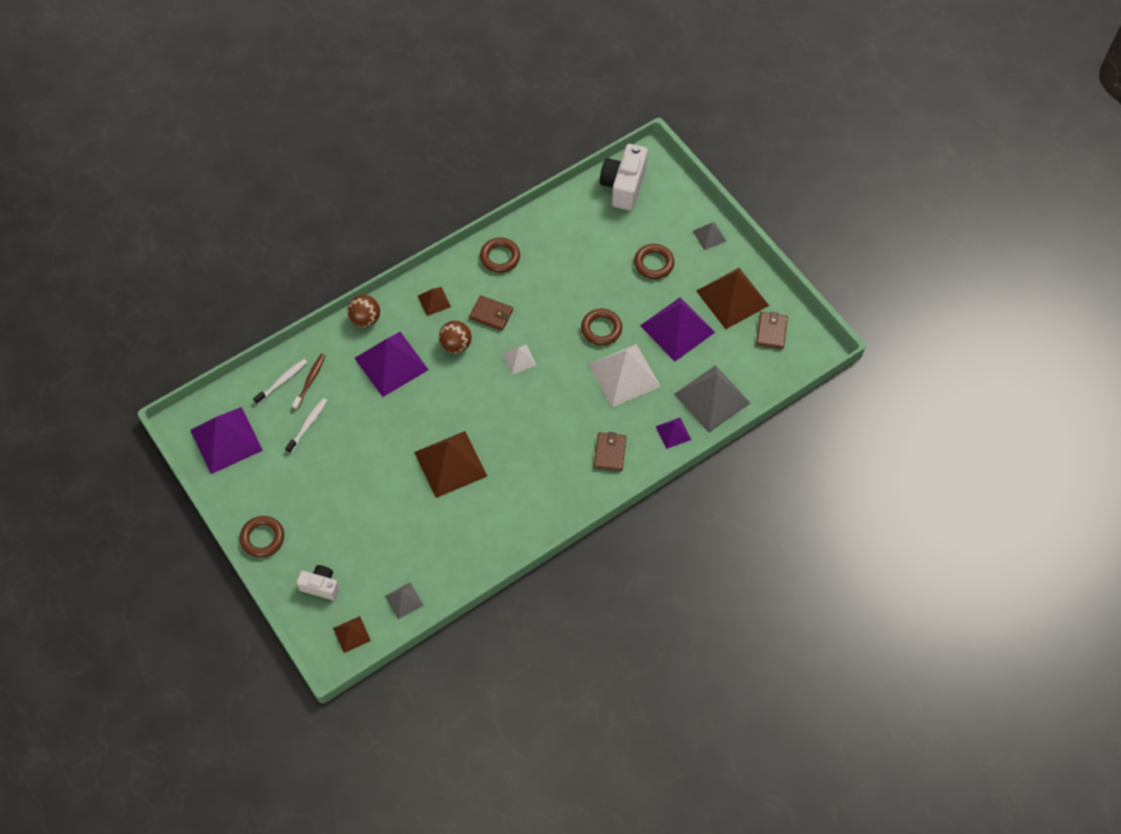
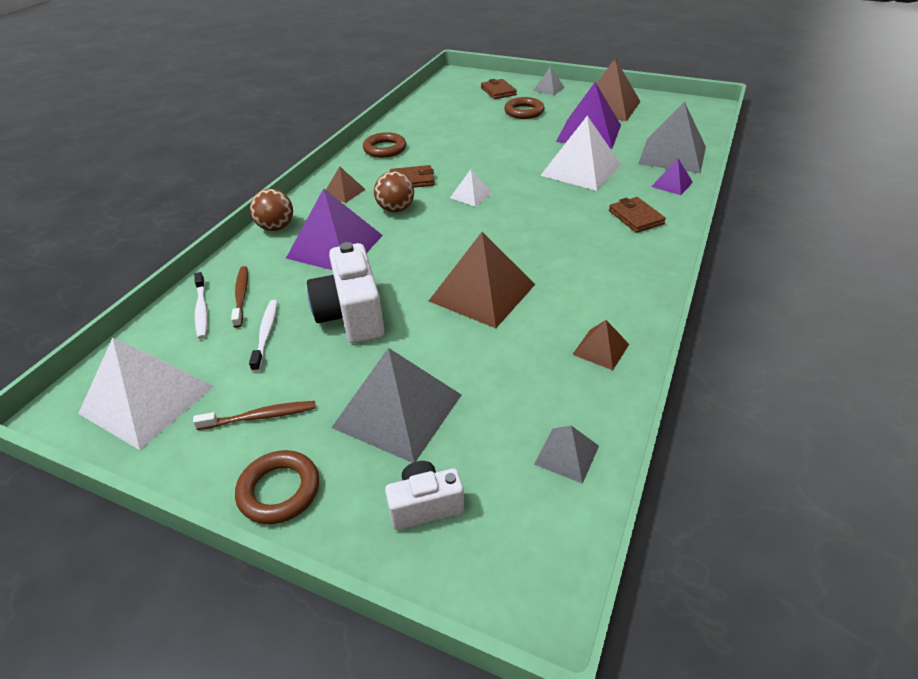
camera: 30 degrees left, 20 degrees down
(226, 440) = (147, 399): purple pyramid -> white pyramid
(275, 487) = (260, 416): none -> brown toothbrush
(282, 381) = (202, 310): white toothbrush -> white toothbrush turned 150 degrees clockwise
(343, 524) = (398, 411): none -> grey pyramid
(352, 634) = (533, 547): brown pyramid -> brown pyramid (600, 349)
(601, 329) = (525, 154): brown ring -> none
(623, 186) = (452, 89): white camera -> white camera (352, 315)
(771, 332) = (662, 111): brown wallet -> brown wallet (498, 91)

